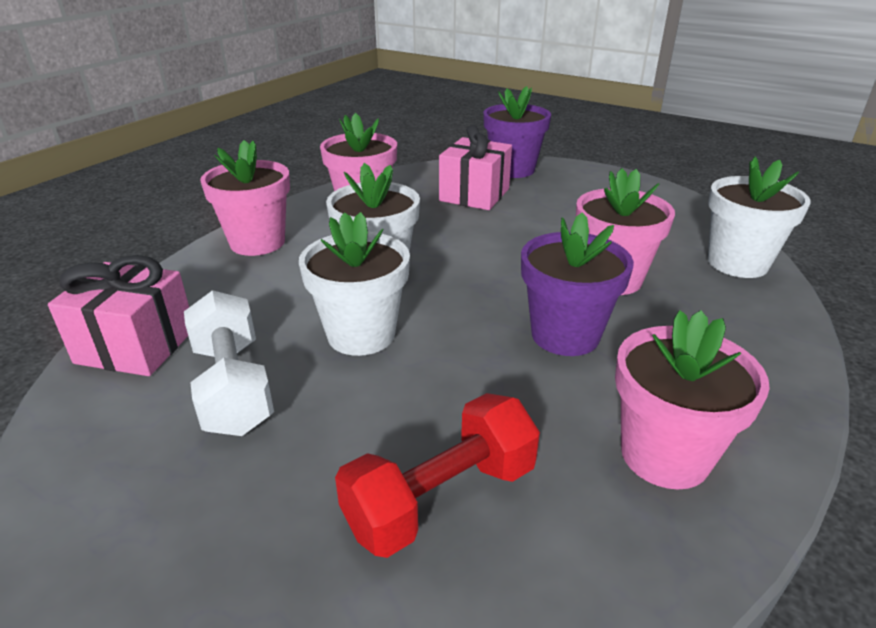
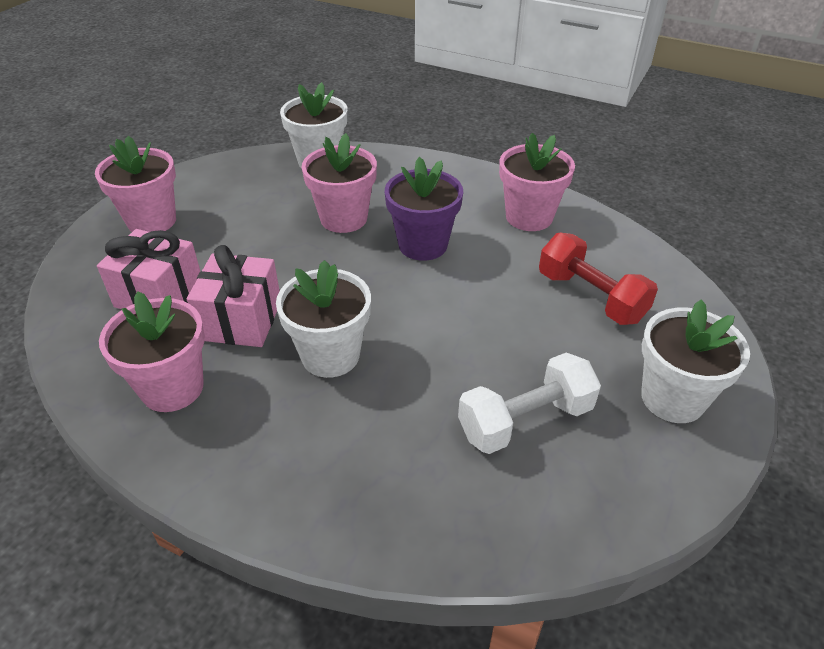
camera: 95 degrees left, 10 degrees up
(136, 346) = (486, 519): pink gift -> pink gift (241, 320)
(257, 242) = (261, 475): pink flower pot -> pink flower pot (152, 221)
(361, 334) = (439, 352): white flower pot -> white flower pot (672, 398)
(513, 169) = (93, 266): purple flower pot -> none

